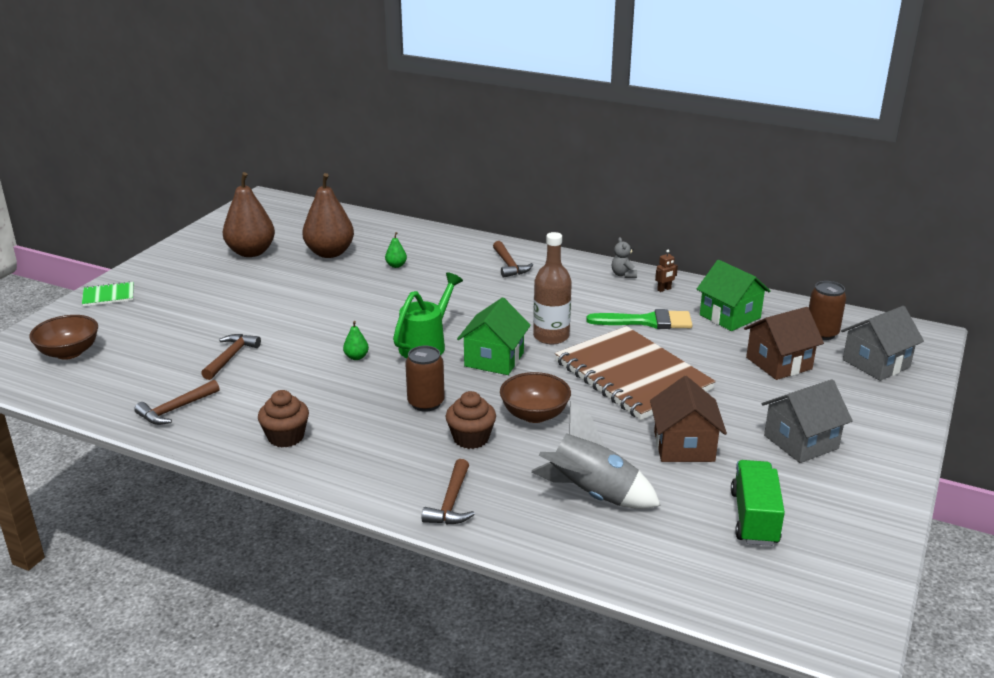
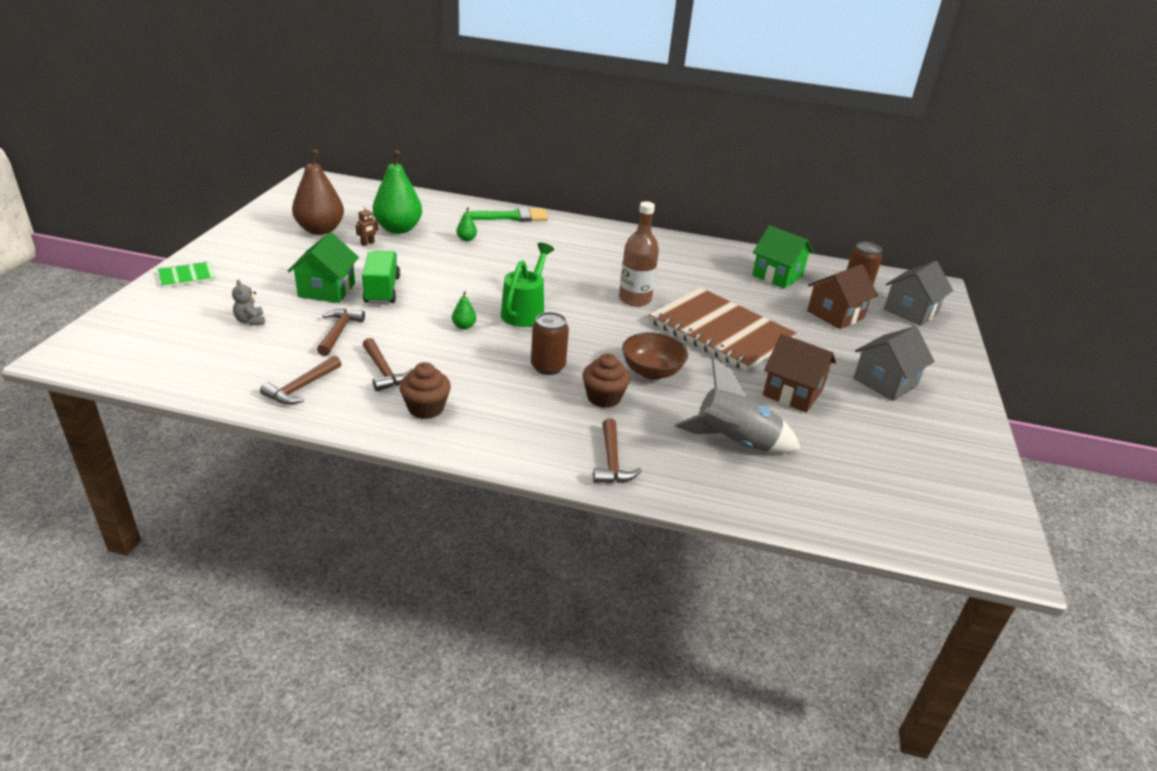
camera: 15 degrees left, 5 degrees up
(69, 352) = (164, 335): brown bowl -> none
(329, 253) = (398, 229): brown pear -> green pear
(494, 359) = (593, 323): green house -> green house (327, 290)
(509, 265) = (570, 236): brown hammer -> brown hammer (383, 371)
(623, 275) = (673, 242): grey teddy bear -> grey teddy bear (250, 321)
(646, 321) = (711, 283): green brush -> green brush (512, 217)
(664, 289) = (713, 254): brown robot -> brown robot (368, 243)
(684, 446) = (792, 393): brown house -> brown house turned 45 degrees counterclockwise
(754, 518) = (879, 453): green truck -> green truck (382, 290)

